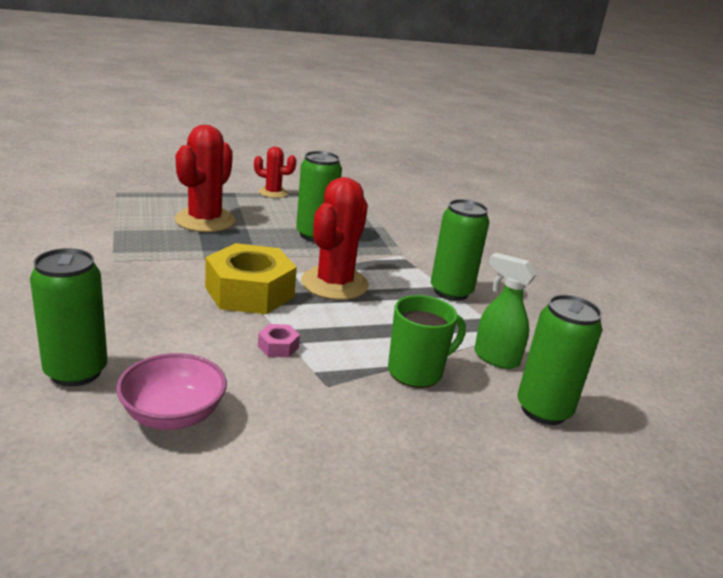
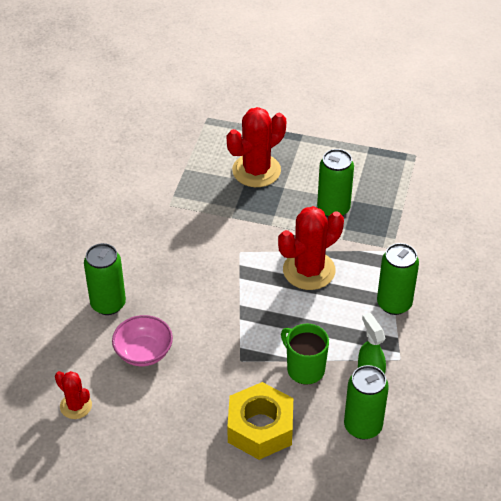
camera: 35 degrees right, 20 degrees up
(250, 292) = (243, 263): yellow nut -> yellow nut (260, 428)
(273, 193) = (335, 141): red cactus -> red cactus (76, 406)
(278, 346) = (230, 319): pink nut -> none
(416, 371) = (304, 369): green mug -> green mug turned 135 degrees counterclockwise

